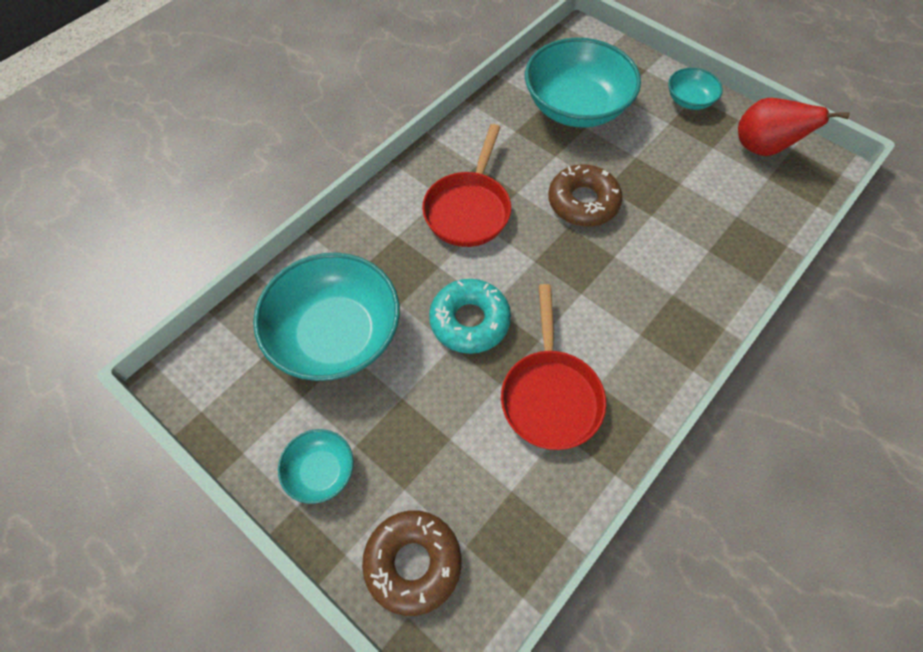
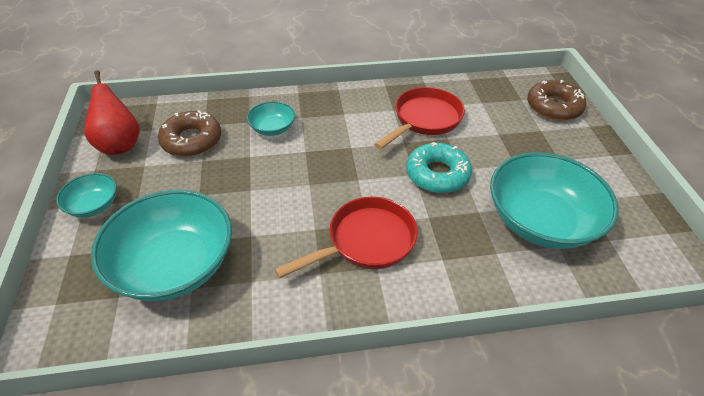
camera: 140 degrees left, 15 degrees down
(320, 471) = (589, 160): turquoise bowl -> turquoise bowl (272, 128)
(583, 202) = (279, 191): brown donut -> brown donut (192, 140)

